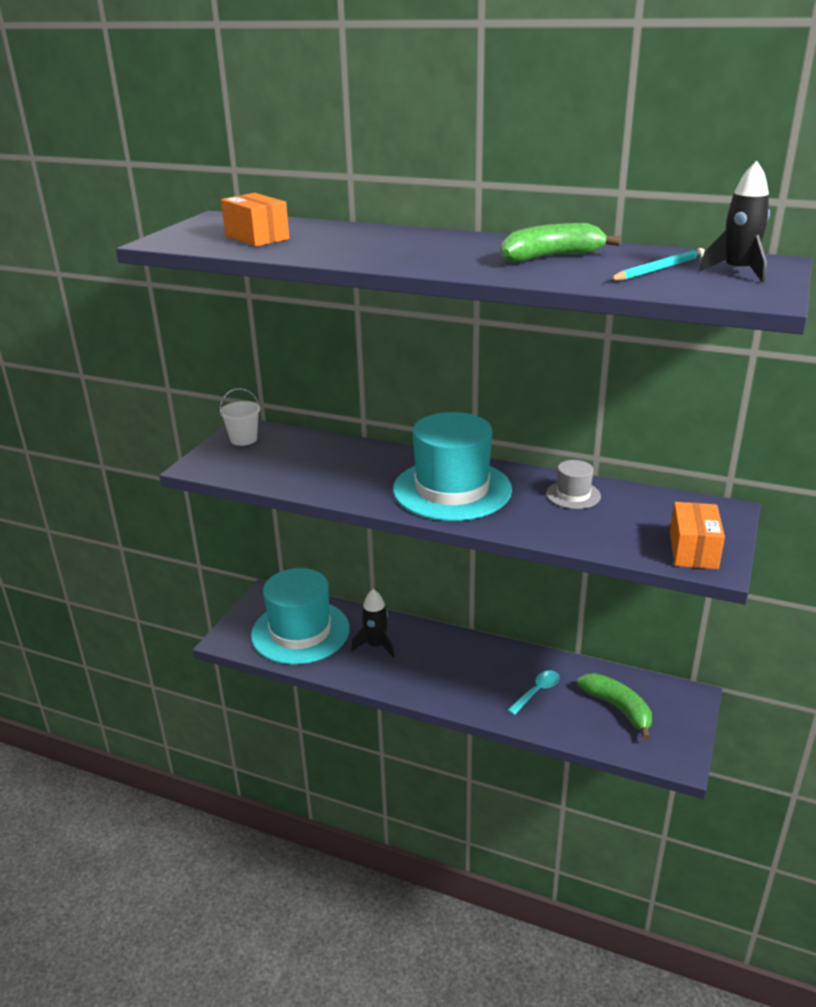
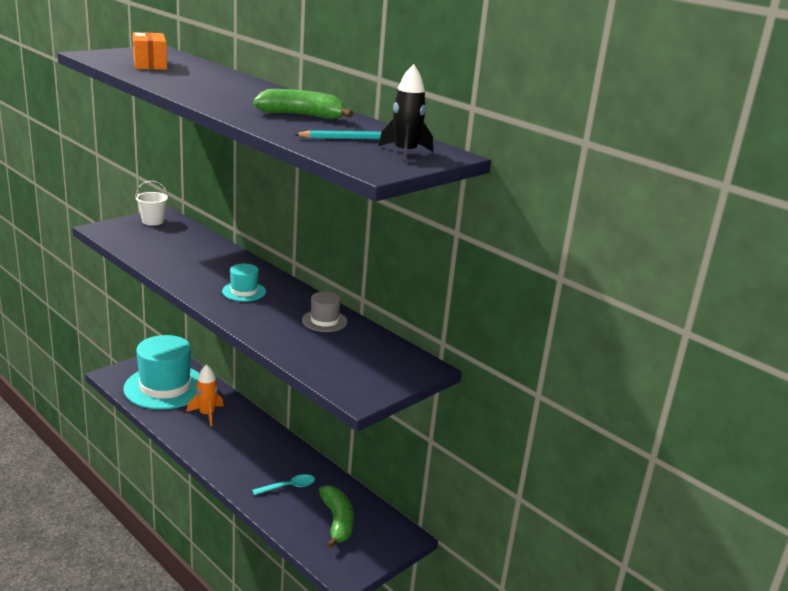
camera: 20 degrees right, 5 degrees down
(376, 645) = (207, 414): black rocket -> orange rocket
(452, 490) = (244, 291): turquoise hat -> turquoise hat, size x0.45
(693, 550) = (357, 382): orange box -> none

